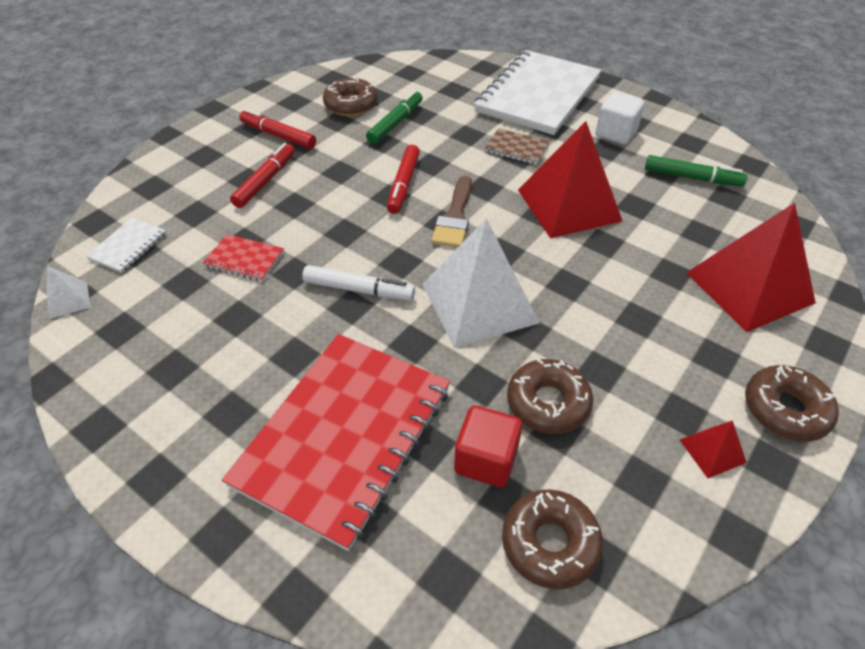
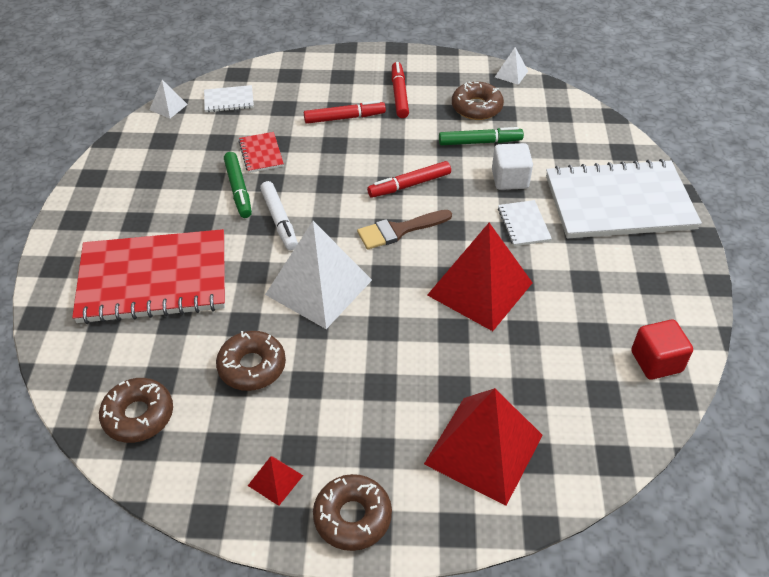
camera: 55 degrees right, 0 degrees up
(333, 70) = (511, 74): none -> white pyramid
(486, 460) = (181, 355): red cube -> red cube (656, 361)
(516, 148) = (523, 224): brown notebook -> white notebook
(616, 133) = (618, 278): white cube -> white cube (510, 179)
(692, 177) = (606, 357): green marker -> green marker (238, 189)

